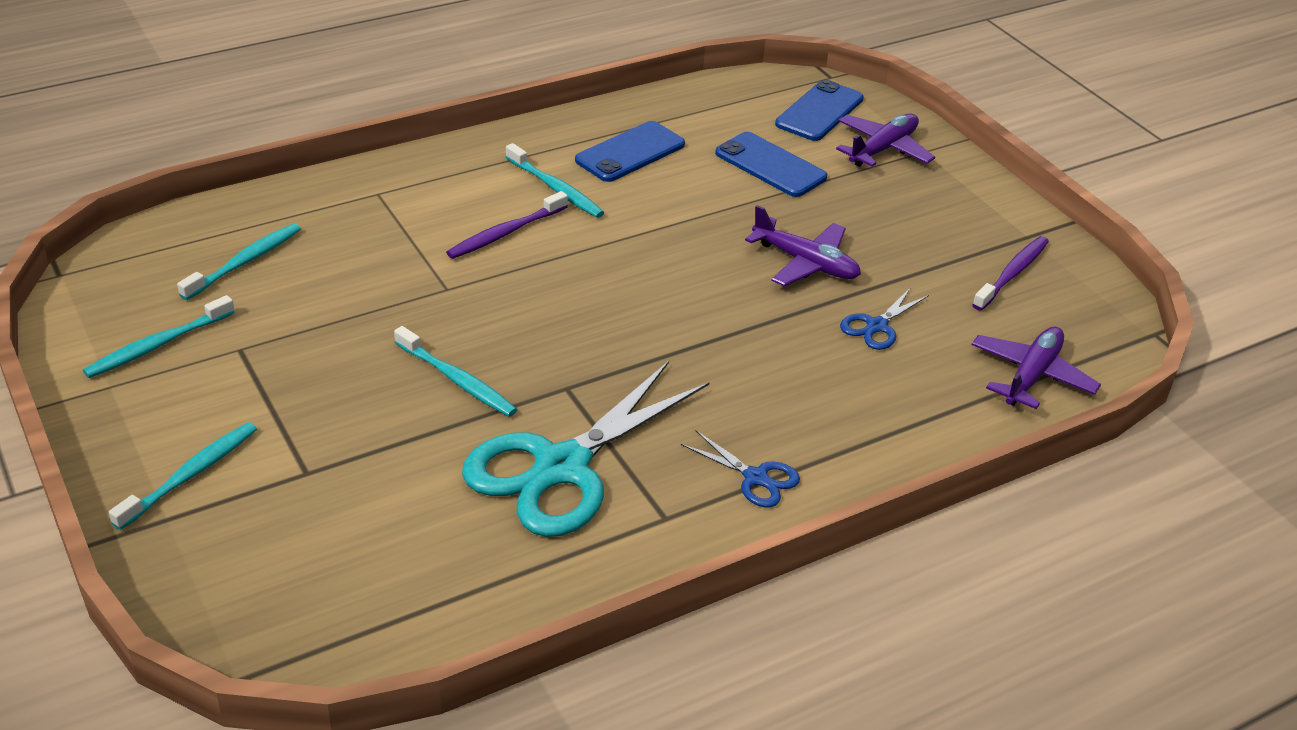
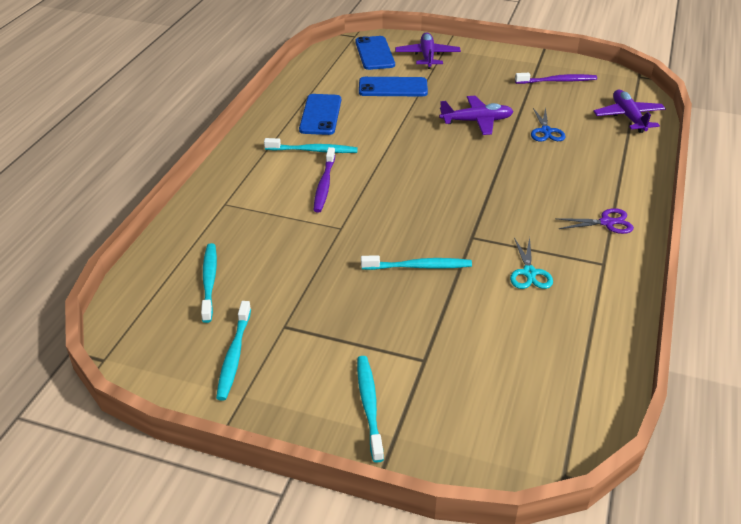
camera: 40 degrees left, 0 degrees up
(561, 467) = (529, 273): turquoise scissors -> turquoise scissors, size x0.44
(756, 478) = (607, 222): blue scissors -> purple scissors
(1012, 273) = (557, 81): purple toothbrush -> purple toothbrush turned 90 degrees clockwise

